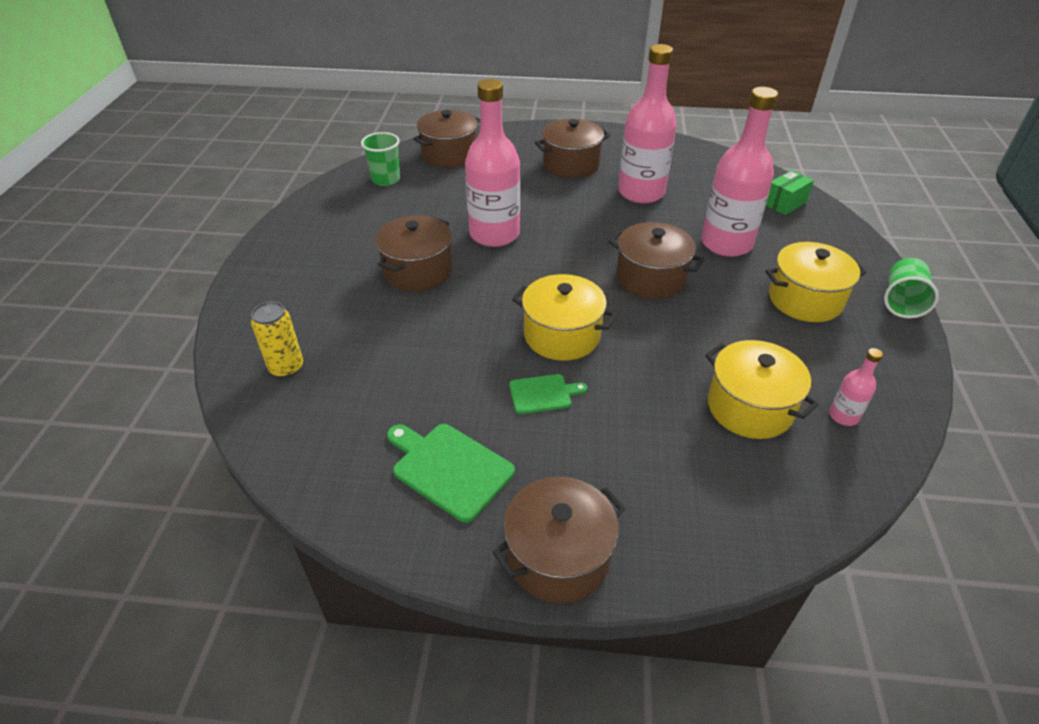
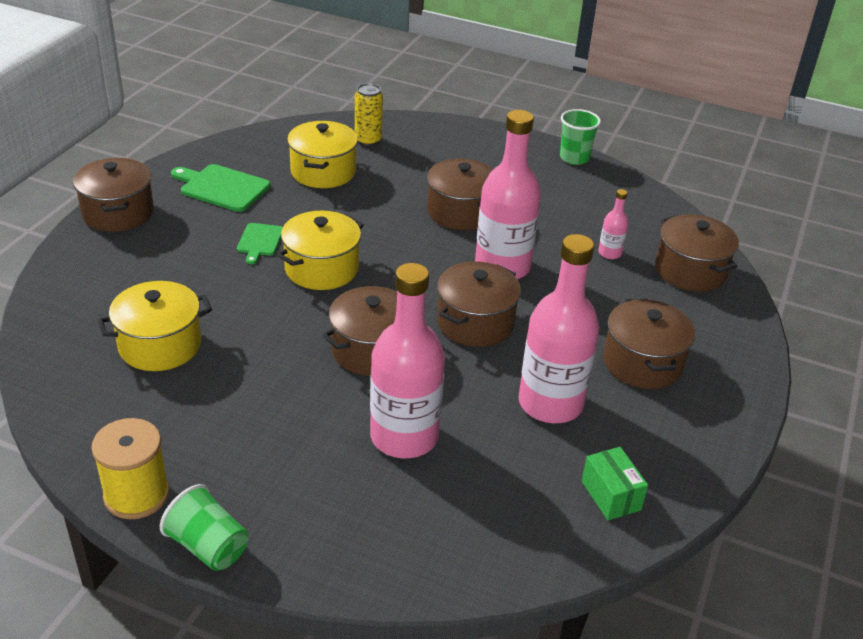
camera: 105 degrees right, 5 degrees down
(386, 179) = (640, 219): green cup -> green cup (574, 158)
(449, 468) = (222, 187): green cutting board -> green cutting board turned 120 degrees counterclockwise
(578, 235) = (475, 323): none -> brown pot
(784, 203) = (471, 543): green box -> green box (611, 495)
(805, 299) = (267, 456): yellow pot -> yellow pot (323, 172)
(843, 416) = (104, 399): pink bottle -> pink bottle (610, 253)
(905, 352) = (136, 495): none -> yellow spool

